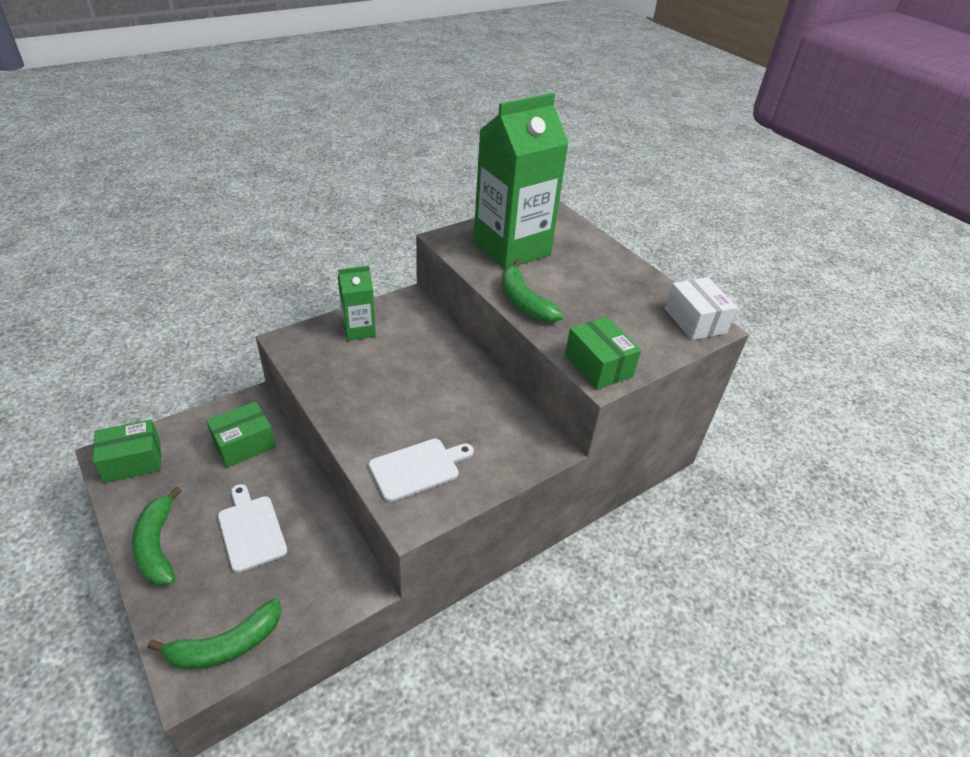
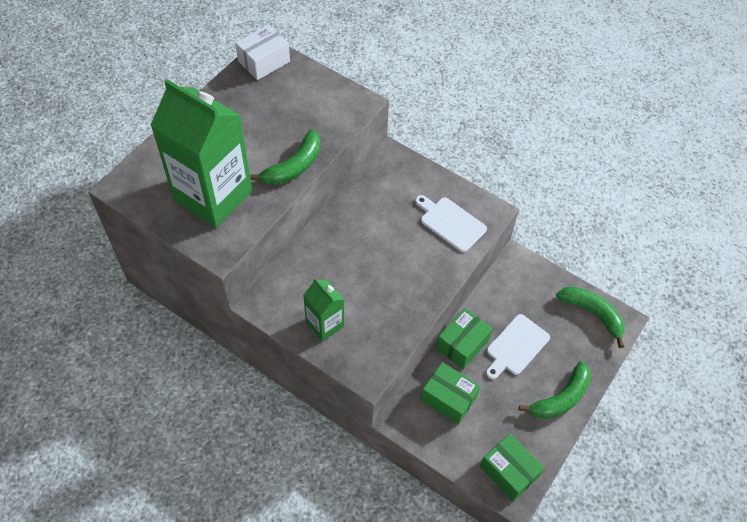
camera: 110 degrees left, 15 degrees up
(598, 365) = (348, 107): green box -> green box (462, 344)

